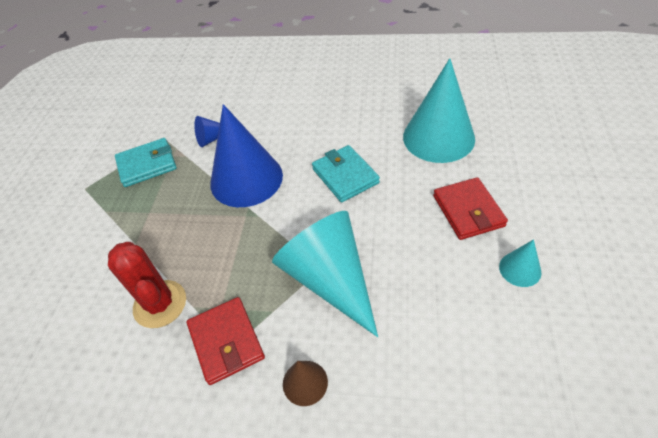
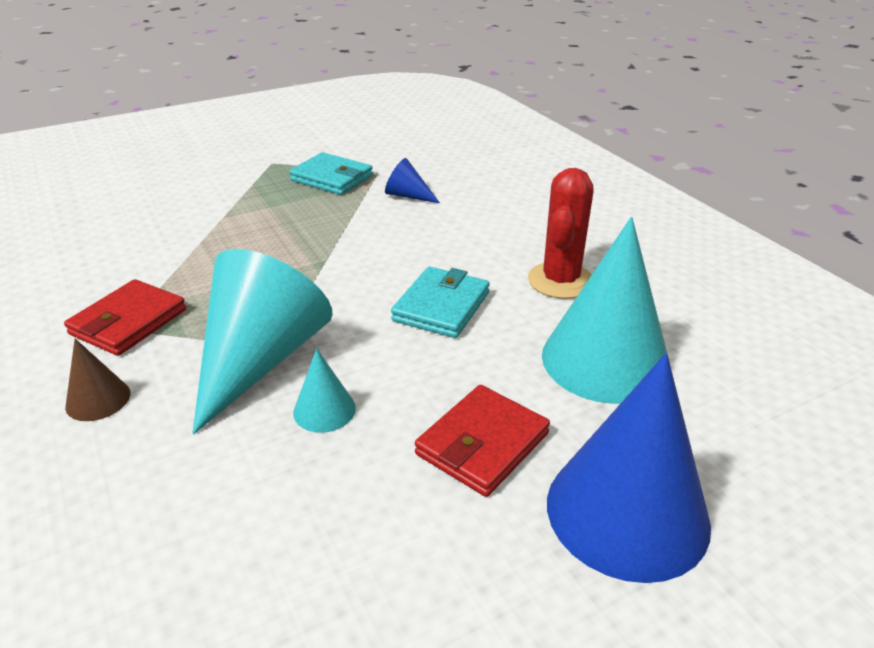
camera: 50 degrees right, 15 degrees down
(160, 304) = (155, 262): red cactus -> red cactus (560, 281)
(246, 179) = (367, 241): blue cone -> blue cone (627, 512)
(520, 269) = (409, 546): turquoise cone -> turquoise cone (324, 410)

